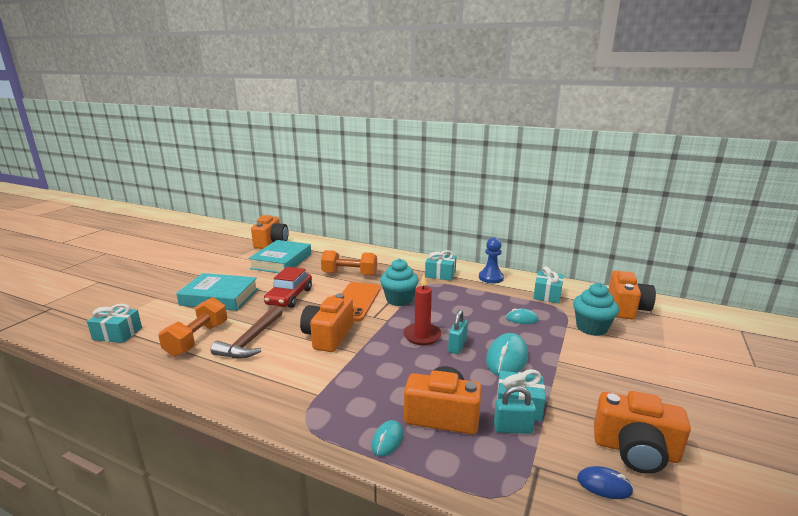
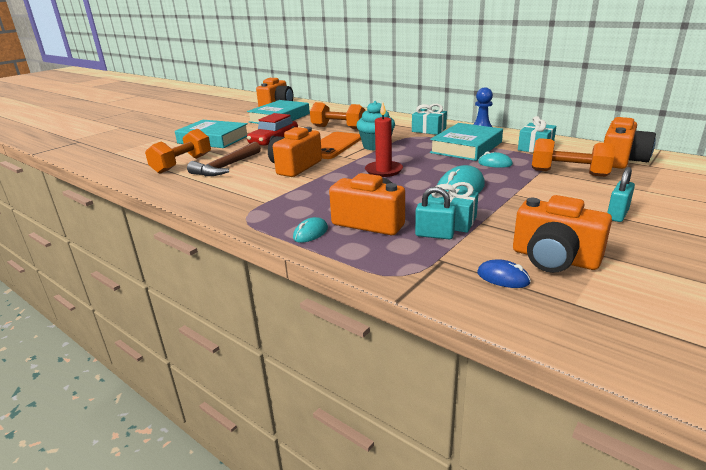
camera: 15 degrees right, 5 degrees up
(117, 334) = (121, 158): turquoise gift -> none
(457, 346) = (414, 179): turquoise padlock -> turquoise padlock (617, 215)
(486, 297) = (466, 147): none -> turquoise book
(591, 328) = (569, 173): turquoise cupcake -> orange dumbbell

